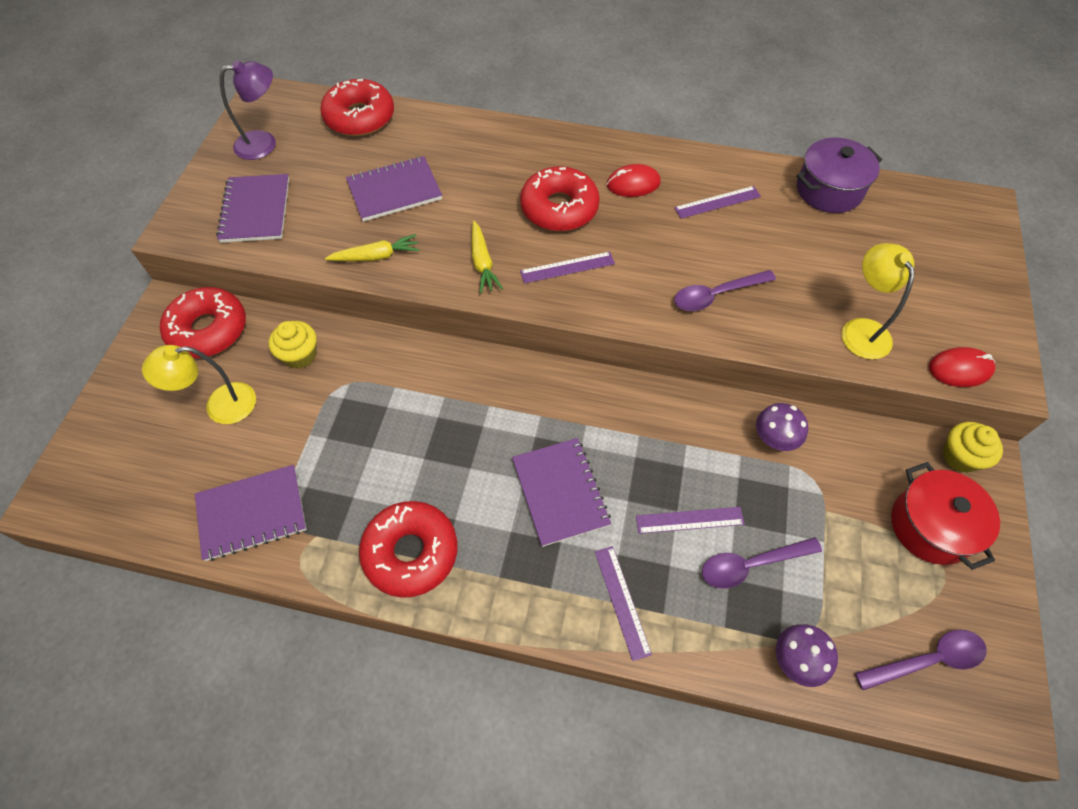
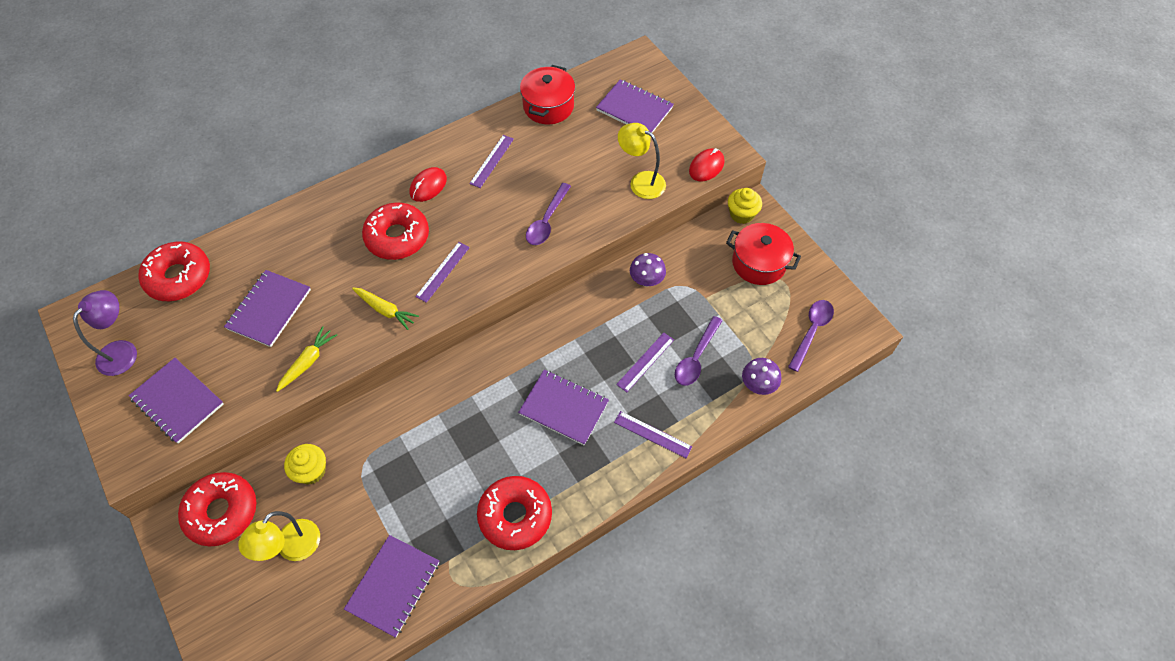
camera: 45 degrees left, 0 degrees up
(829, 190) = (548, 106): purple pot -> red pot
(927, 253) = (634, 109): none -> purple notebook

